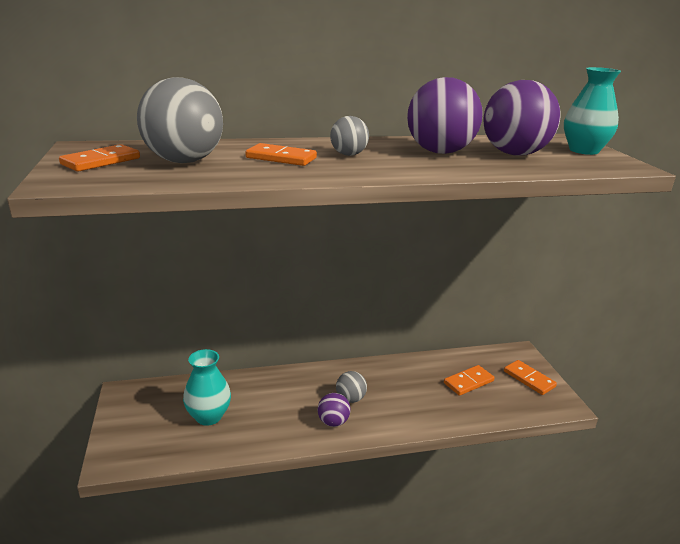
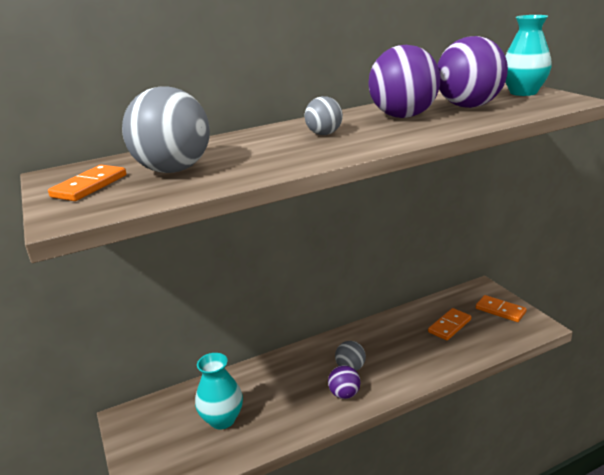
camera: 10 degrees left, 0 degrees up
(281, 158) = (265, 149): orange domino -> none

